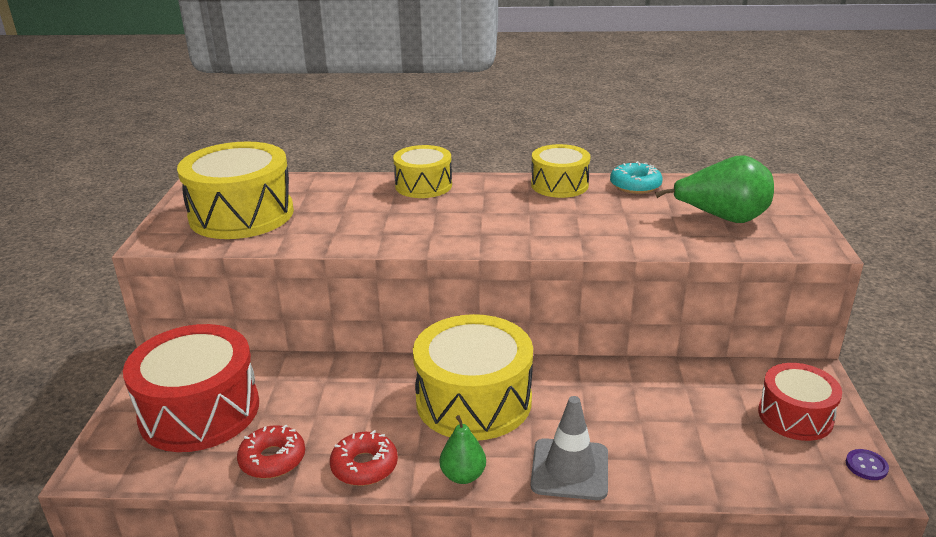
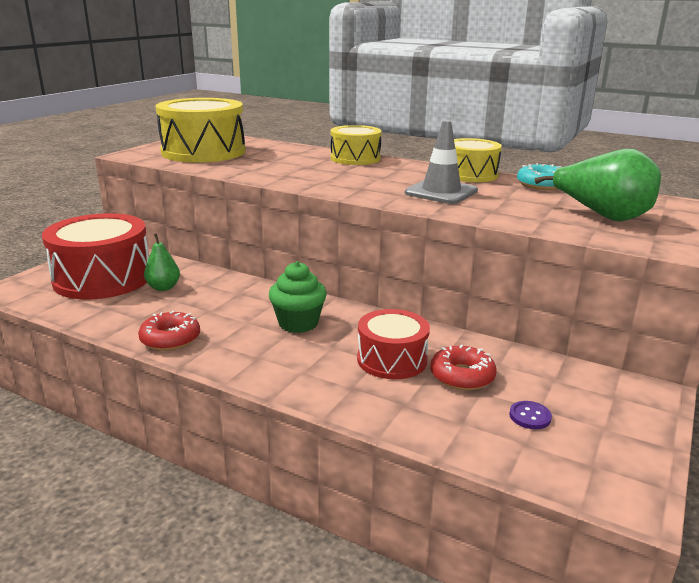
camera: 25 degrees right, 5 degrees down
(272, 459) = (115, 317): red donut -> red donut (462, 376)
(463, 475) = (235, 366): green pear -> green pear (163, 287)
(473, 400) = (298, 323): yellow drum -> green cupcake
(570, 469) = (326, 389): grey traffic cone -> grey traffic cone (441, 192)
(795, 416) = (596, 418): red drum -> red drum (392, 359)
(866, 466) = (641, 482): purple button -> purple button (530, 416)

